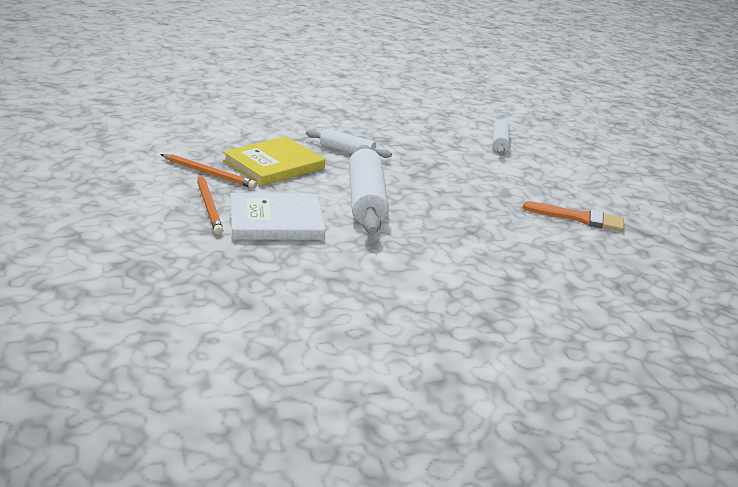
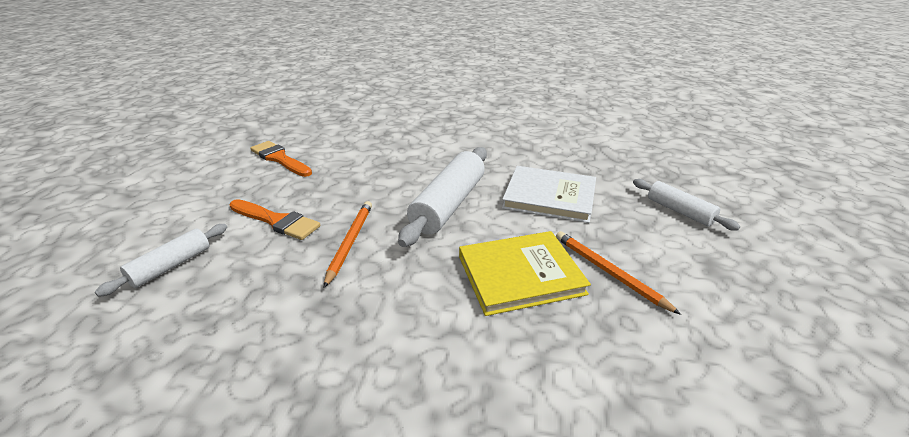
camera: 150 degrees left, 5 degrees up
(209, 206) = (611, 223): orange pencil -> orange pencil (349, 242)
(347, 151) = (403, 285): white rolling pin -> white rolling pin (679, 211)
(483, 171) = (276, 221): none -> orange brush

